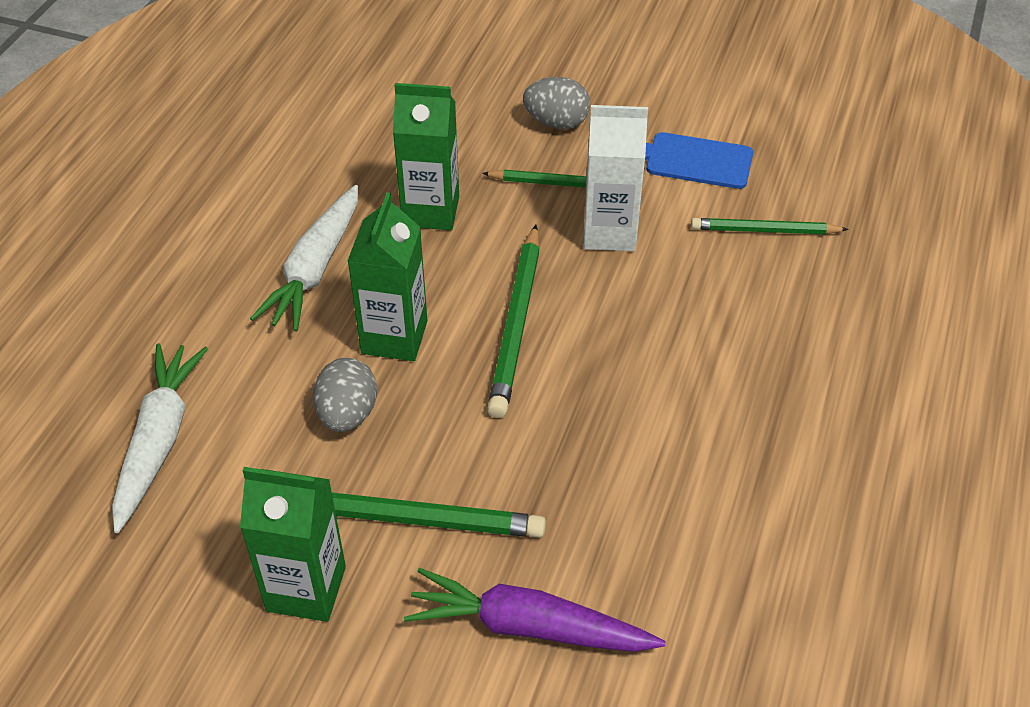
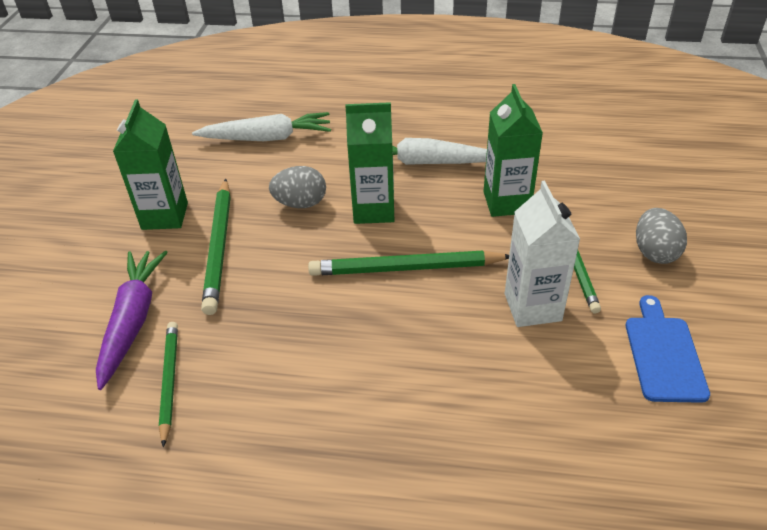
camera: 80 degrees right, 5 degrees down
(764, 230) = (591, 423): green pencil -> green pencil (169, 381)

